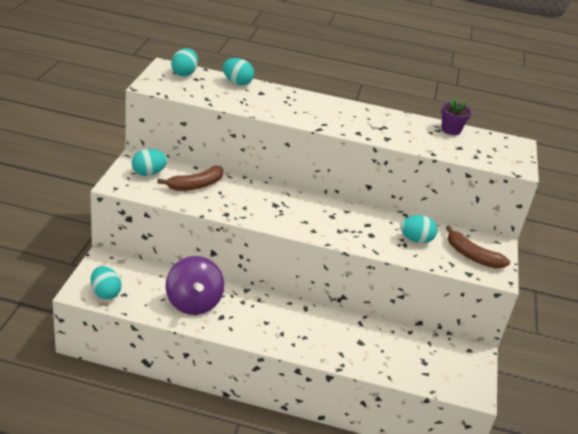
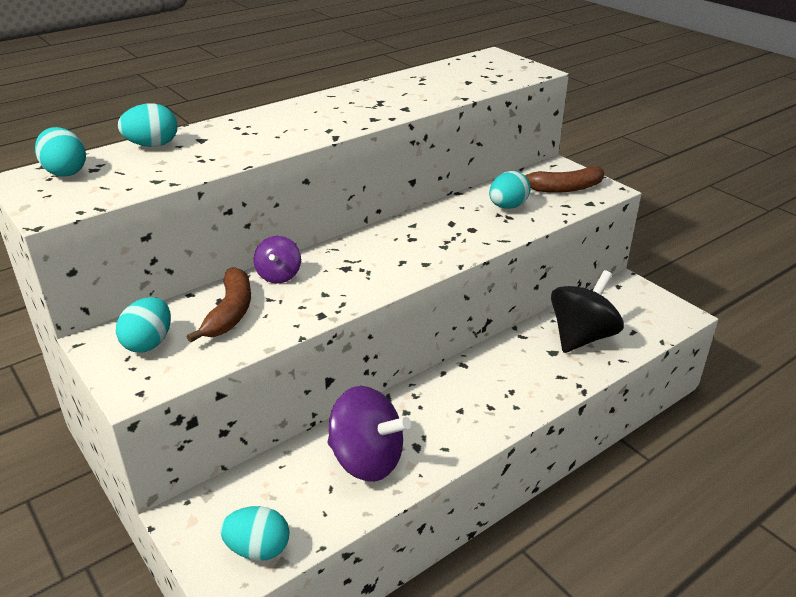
camera: 45 degrees left, 0 degrees up
(242, 186) = (279, 275): none -> purple spinning top
(391, 350) = (581, 337): none -> black spinning top
(451, 130) = (430, 72): purple flower pot -> none

